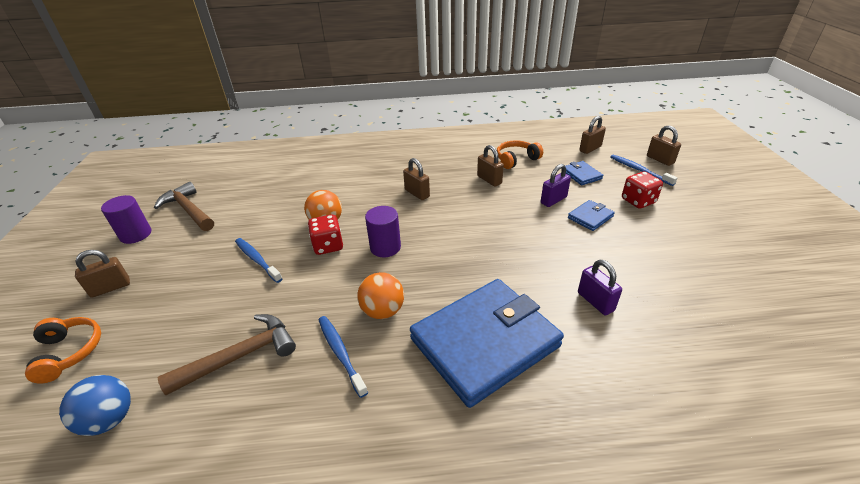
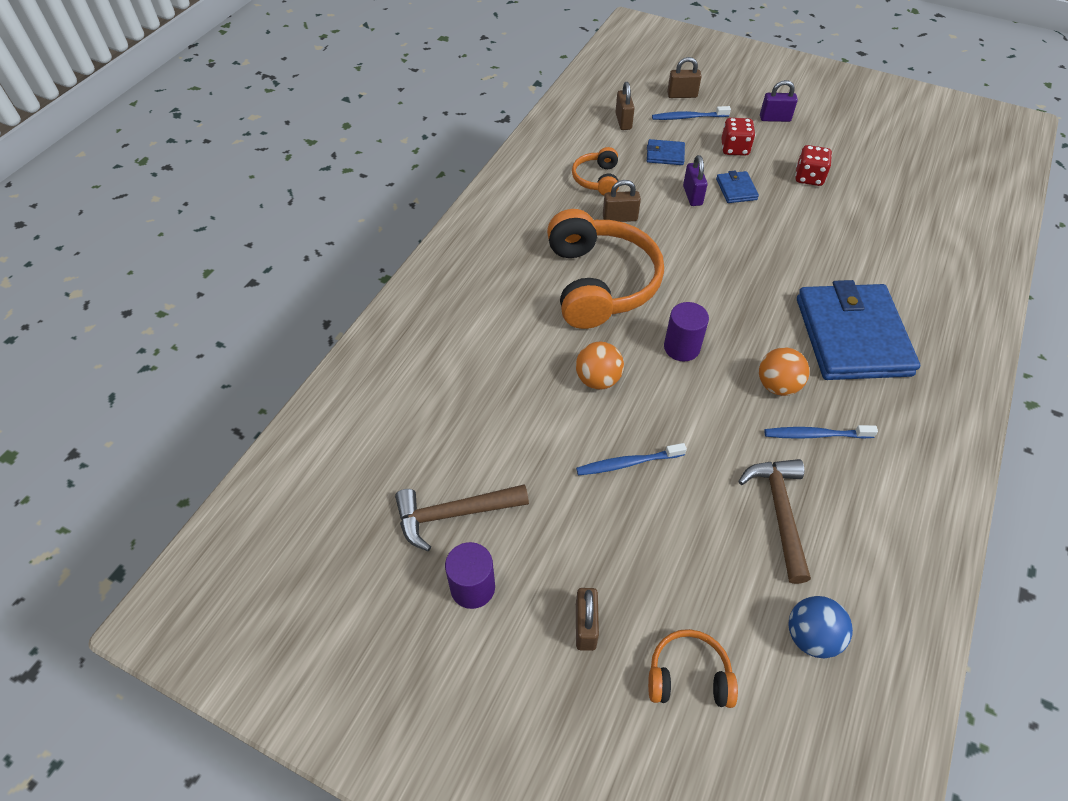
camera: 60 degrees left, 15 degrees up
(328, 246) = (646, 392): red dice -> red dice (809, 177)
(417, 193) = (599, 283): brown padlock -> orange headphones
(595, 301) = (843, 250): purple padlock -> purple padlock (775, 118)

